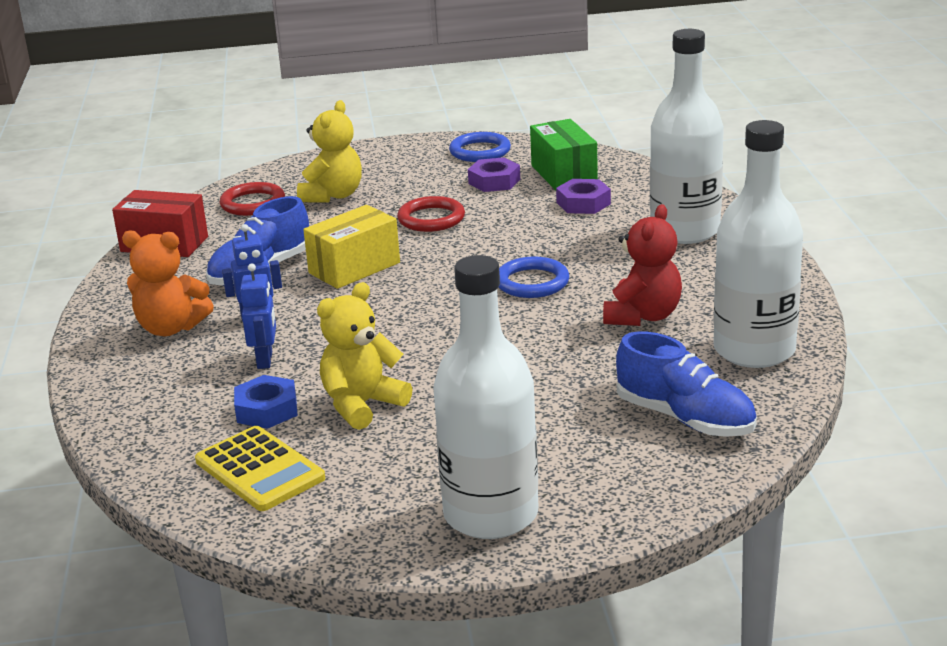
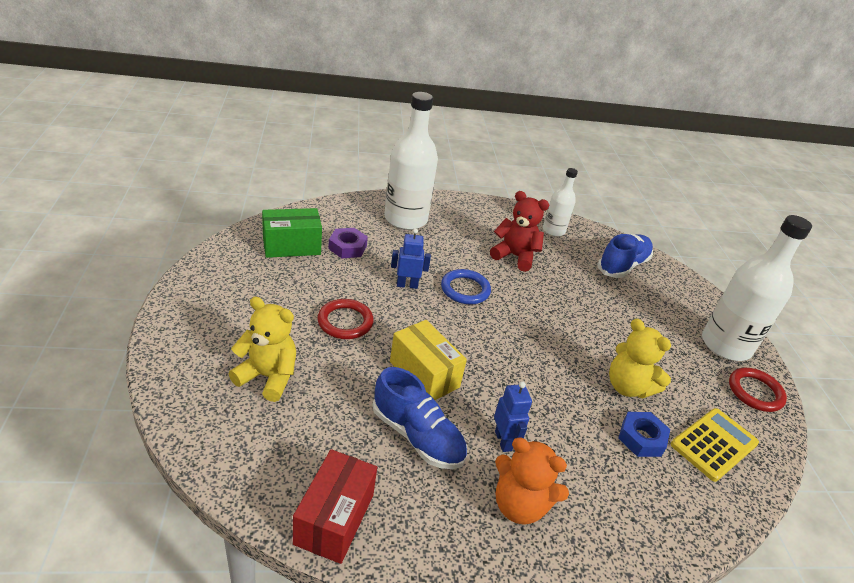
camera: 95 degrees left, 10 degrees up
(171, 328) = (519, 505): orange teddy bear -> orange teddy bear turned 105 degrees clockwise
(253, 203) = (258, 439): red ring -> red ring (755, 392)
(265, 360) = (572, 437): blue robot -> blue robot (407, 285)
(480, 151) = (217, 278): blue ring -> none
(494, 181) = (287, 280): purple nut -> none
(754, 350) = (553, 230): white bottle -> white bottle, size x0.55

